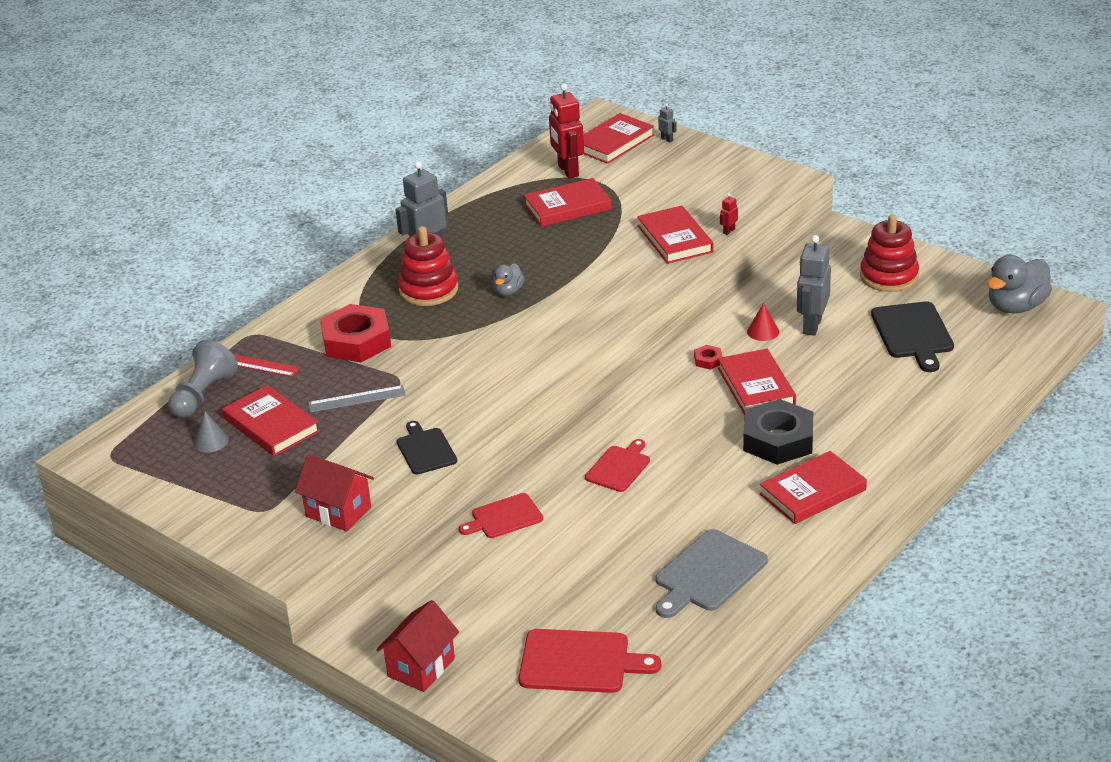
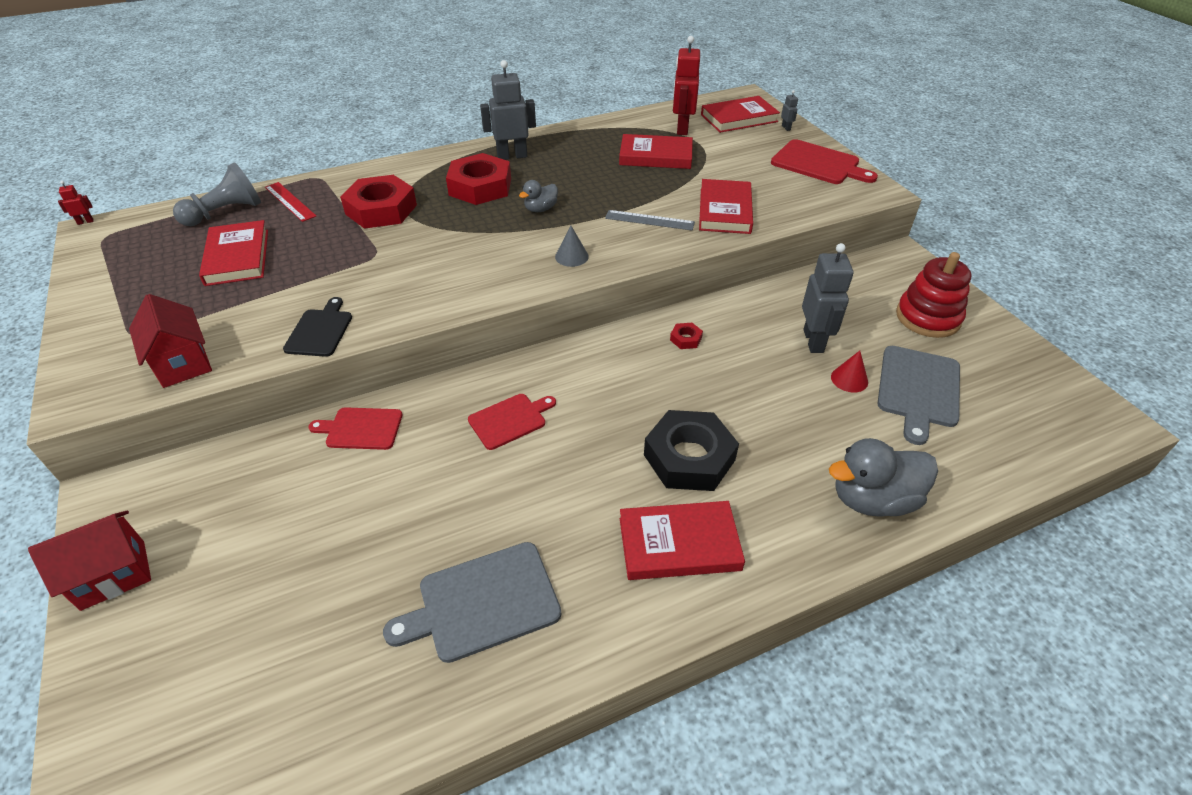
camera: 25 degrees right, 10 degrees up
(211, 441) = (180, 253): grey cone -> grey cone (571, 256)
(357, 399) = (324, 259): grey ruler -> grey ruler (649, 220)
(428, 290) = (480, 187): red stacking toy -> red nut
(579, 662) = (249, 659): red cutting board -> red cutting board (818, 164)
(729, 231) = (781, 219): red robot -> red robot (85, 222)
(756, 386) = (711, 385): red book -> none
(763, 331) = (760, 329): red cone -> red cone (849, 379)
(812, 326) = (814, 341): grey robot -> grey robot turned 135 degrees clockwise
(913, 333) = (918, 389): black cutting board -> grey cutting board
(1016, 306) = (1058, 402): grey duck -> grey duck (872, 499)

